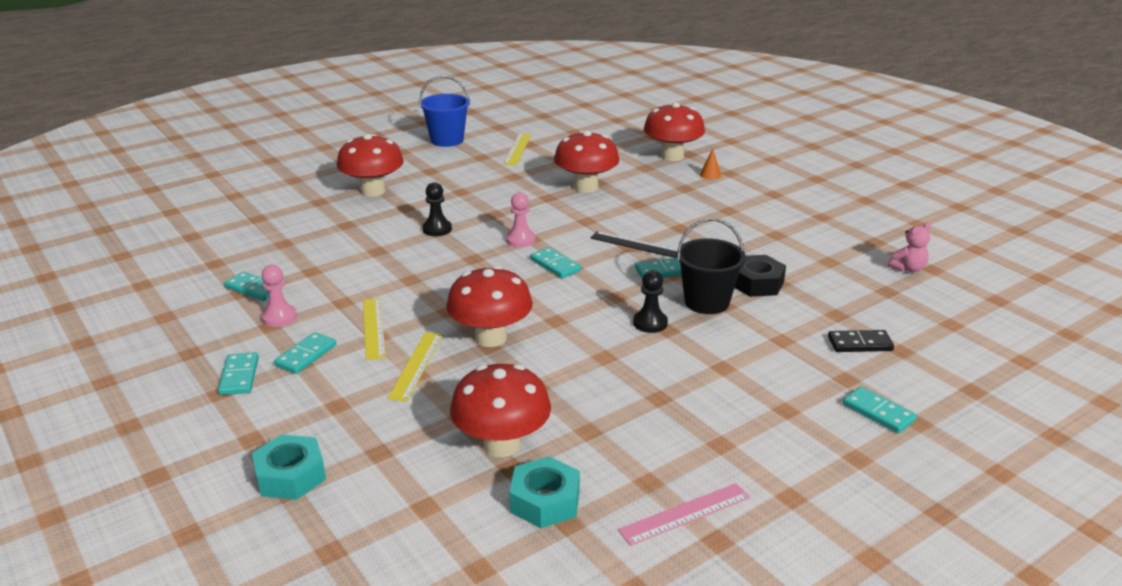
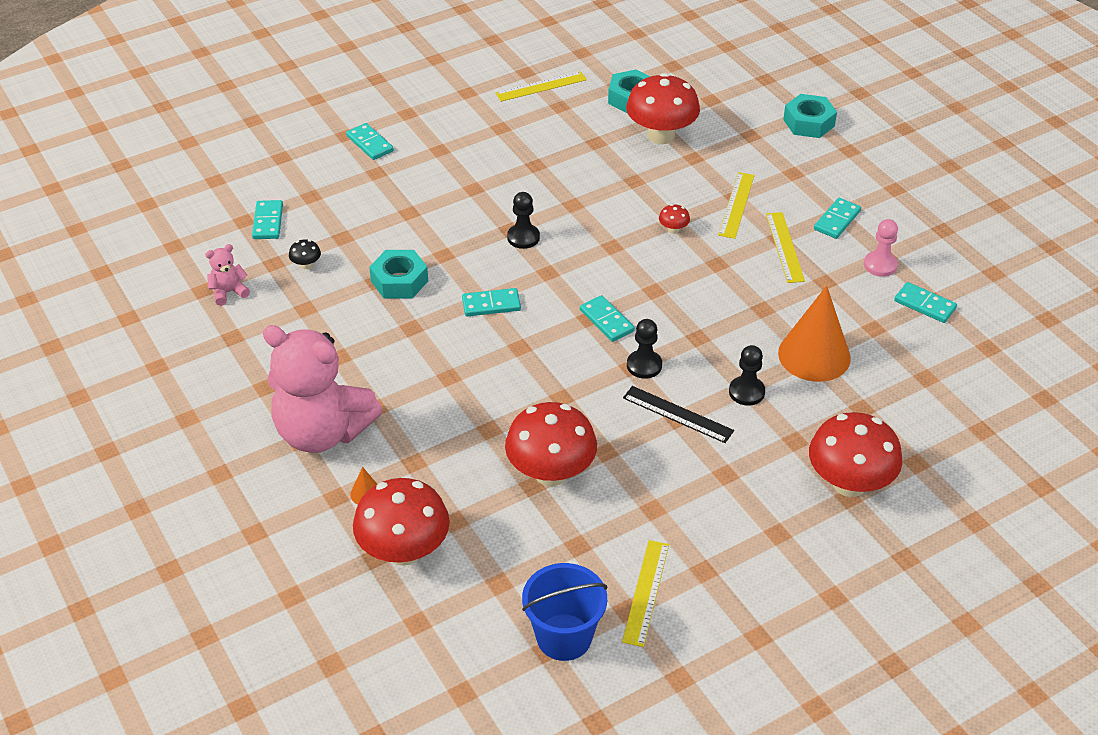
camera: 175 degrees left, 15 degrees up
(239, 376) = (885, 203): turquoise domino -> turquoise domino (268, 222)
(373, 252) = (814, 355): none -> orange cone
(447, 140) = (765, 632): blue bucket -> blue bucket (564, 637)
(491, 338) = (673, 229): red mushroom -> red mushroom, size x0.40
(520, 240) = (644, 365): pink pawn -> black pawn
(637, 245) = (509, 348): black ruler -> black ruler (678, 414)
(685, 514) = (541, 86): pink ruler -> yellow ruler
(706, 302) = (460, 259): black bucket -> none
(757, 283) = (399, 281): black nut -> turquoise nut
(760, 197) = (322, 432): none -> pink teddy bear
(854, 291) = (306, 265): none -> black mushroom
(860, 344) = (342, 204): black domino -> none

